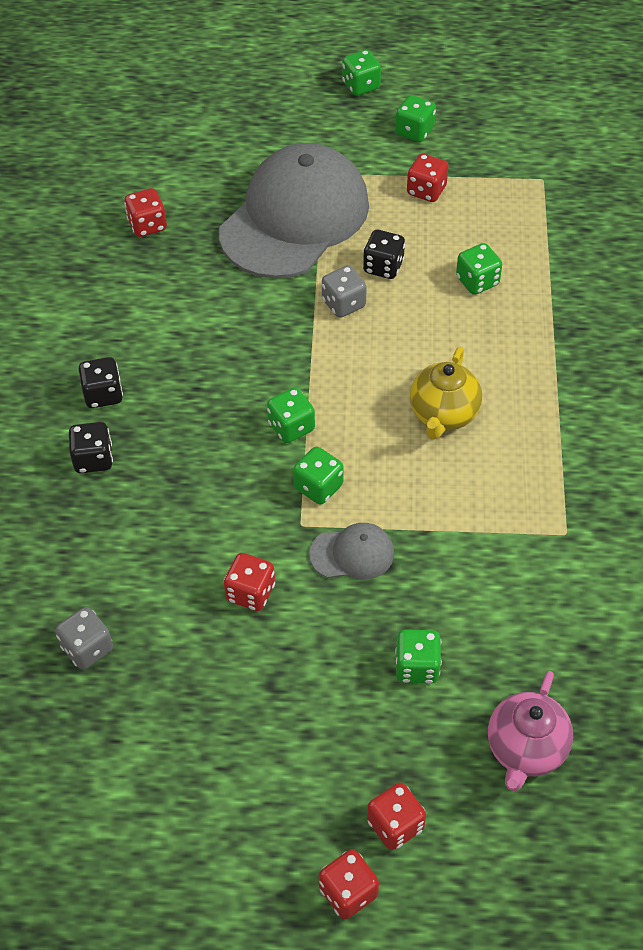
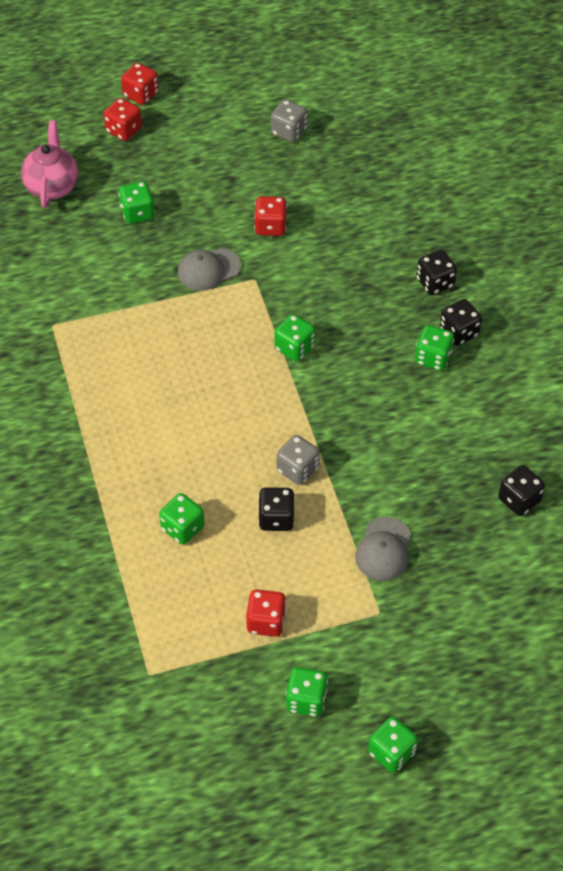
camera: 160 degrees right, 0 degrees up
(87, 648) = (363, 167): grey dice -> grey dice (289, 132)
(147, 225) = (519, 500): red dice -> black dice
(295, 218) = (383, 549): grey cap -> grey cap, size x0.41
(318, 487) = (253, 309): green dice -> green dice (433, 358)
(443, 415) = (174, 391): yellow teapot -> none

